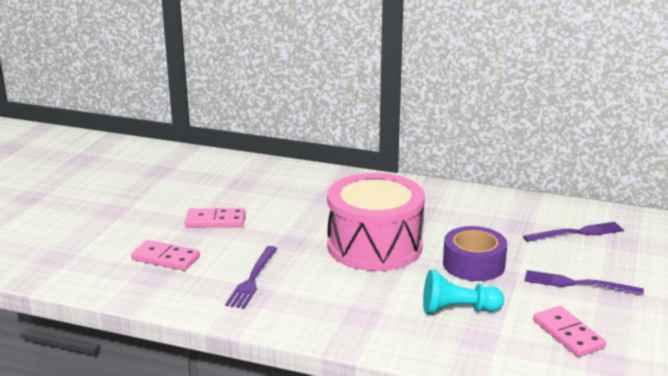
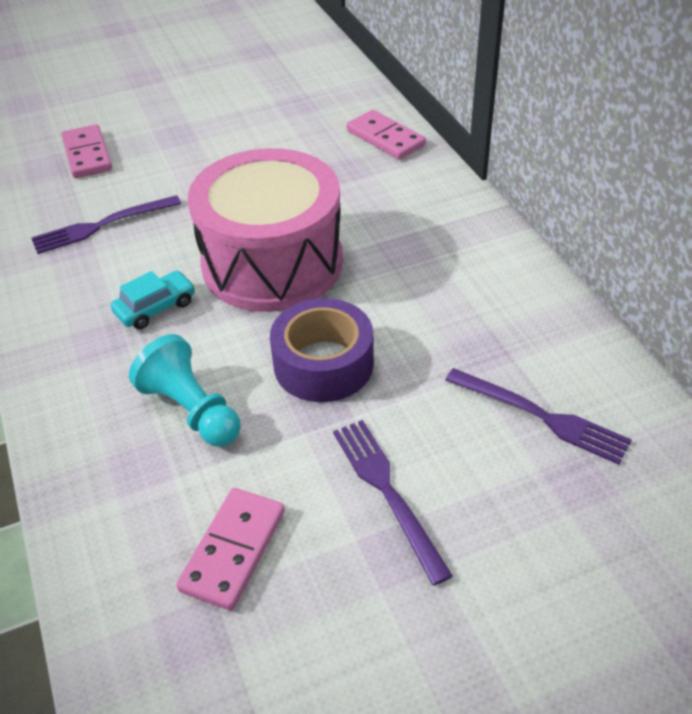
camera: 50 degrees right, 20 degrees up
(215, 221) = (197, 137): pink domino -> pink domino (385, 138)
(359, 290) = (155, 307): none -> turquoise car

